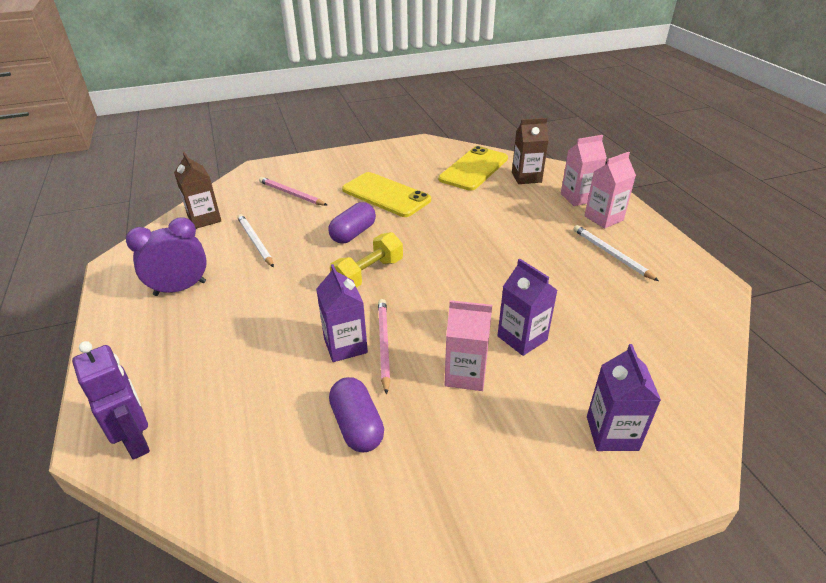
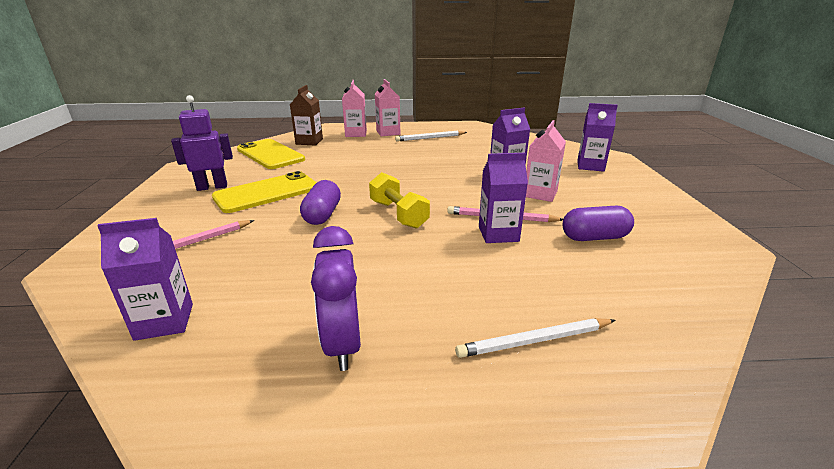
camera: 75 degrees left, 10 degrees down
(137, 440) = (636, 372): purple robot -> purple robot (212, 187)
(204, 219) = (164, 321): brown carton -> purple carton
(255, 242) = (279, 276): white pencil -> white pencil (535, 341)
(353, 233) = (322, 215): purple capsule -> purple capsule turned 45 degrees clockwise

